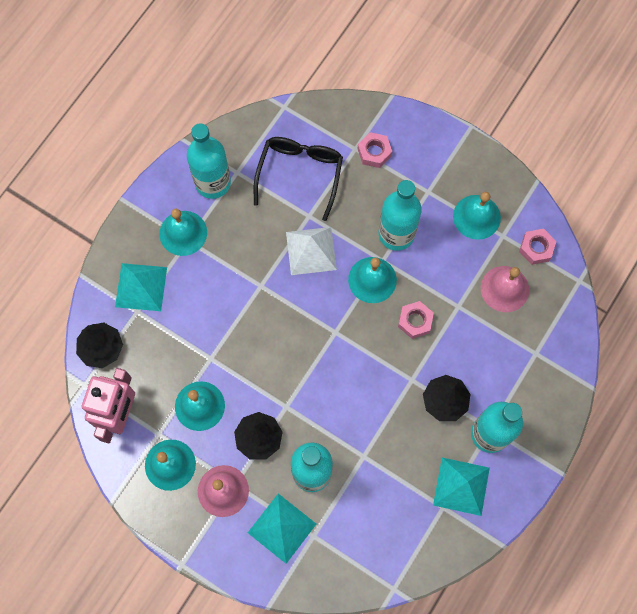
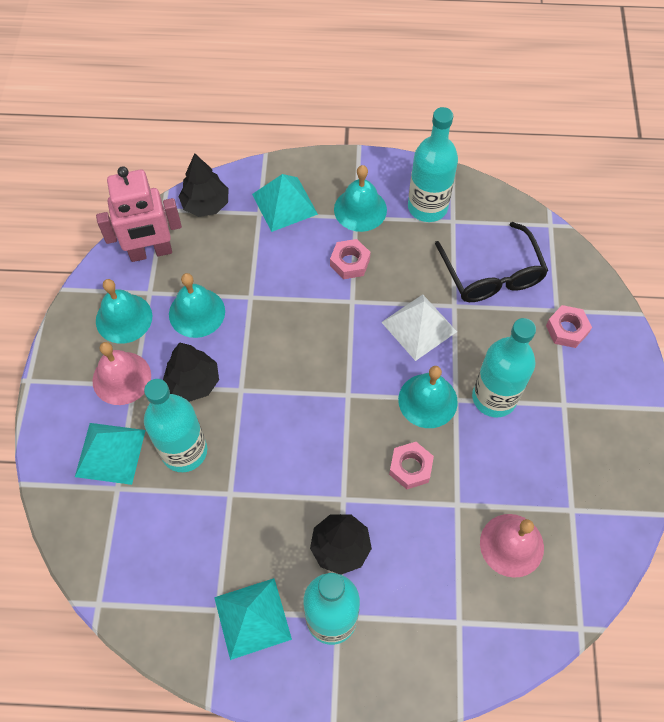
camera: 60 degrees right, 10 degrees down
(300, 174) = (492, 275): black glasses -> black glasses turned 90 degrees clockwise
(476, 217) = (573, 470): turquoise bell -> none
(536, 248) = (584, 555): pink nut -> pink nut (350, 262)

